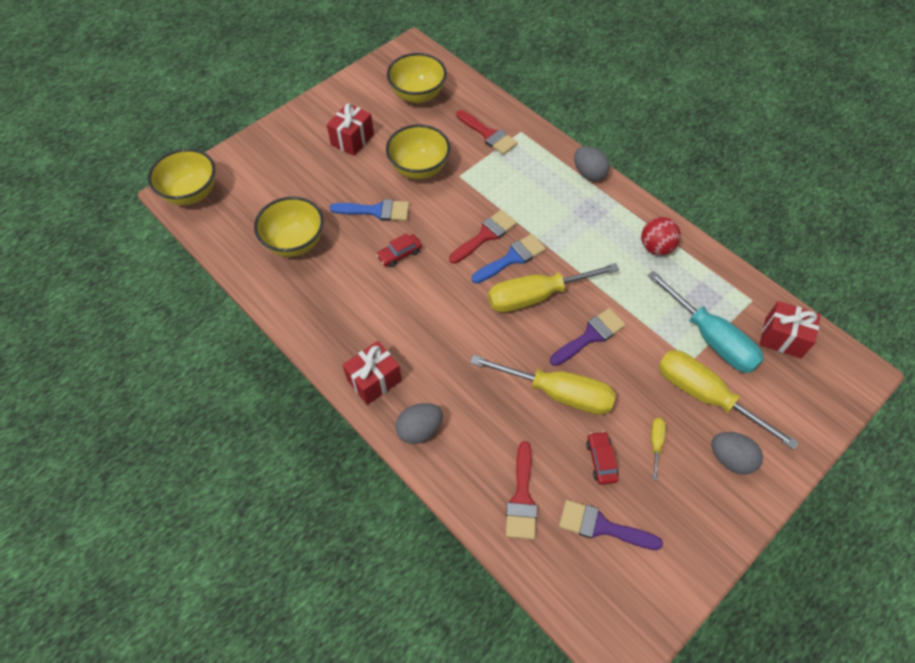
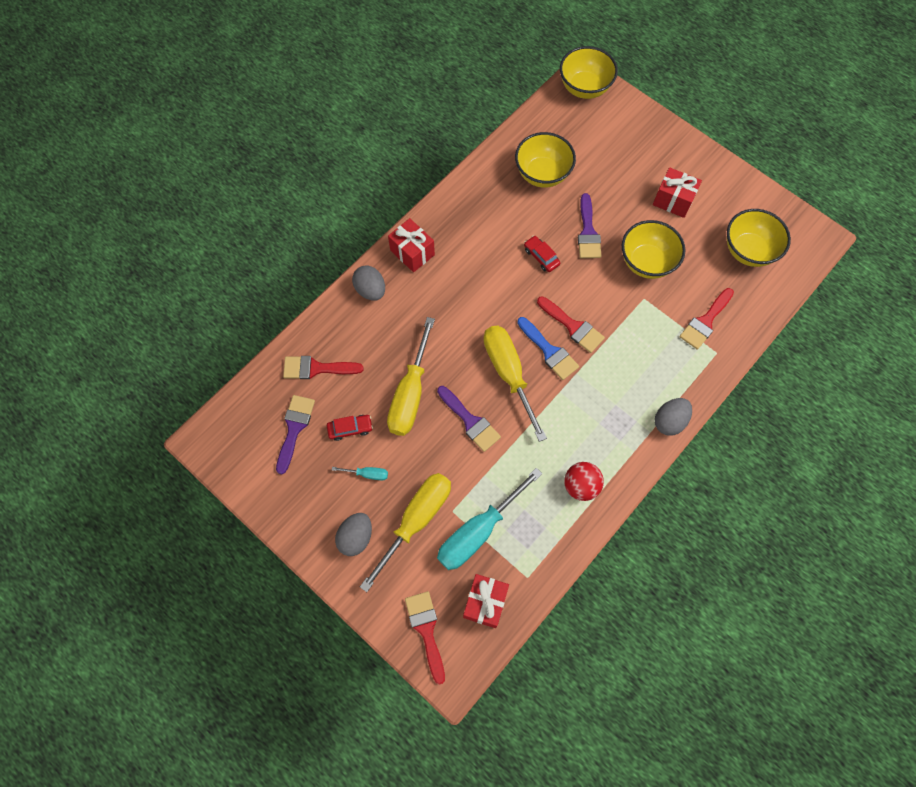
camera: 85 degrees right, 10 degrees up
(376, 211) = (588, 232): blue brush -> purple brush
(655, 443) = (367, 474): yellow screwdriver -> turquoise screwdriver
(819, 393) = (426, 630): none -> red brush

